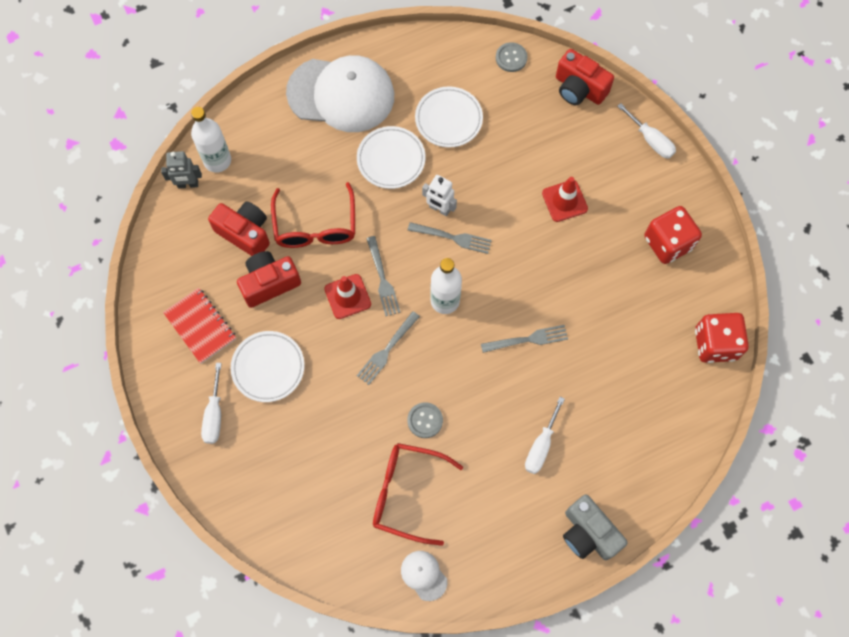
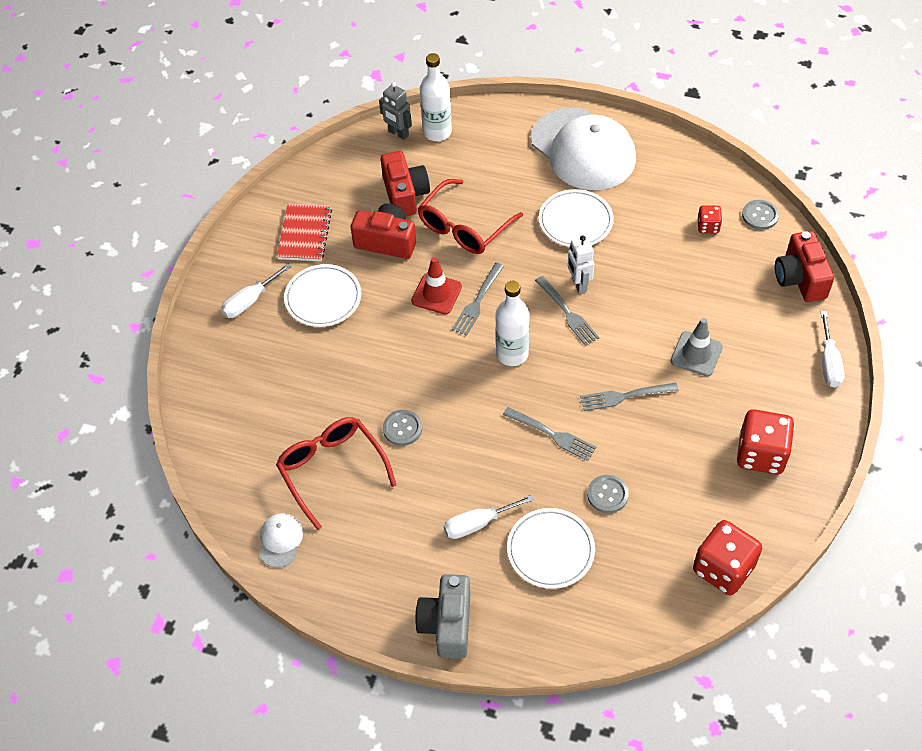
camera: 45 degrees right, 15 degrees down
(386, 350) = (426, 354): grey fork -> grey fork (624, 396)
(448, 119) = (656, 225): white plate -> white plate (550, 550)
(484, 93) = (708, 226): none -> red dice
(564, 201) = (696, 354): red traffic cone -> grey traffic cone
(602, 353) = (607, 495): none -> grey button

